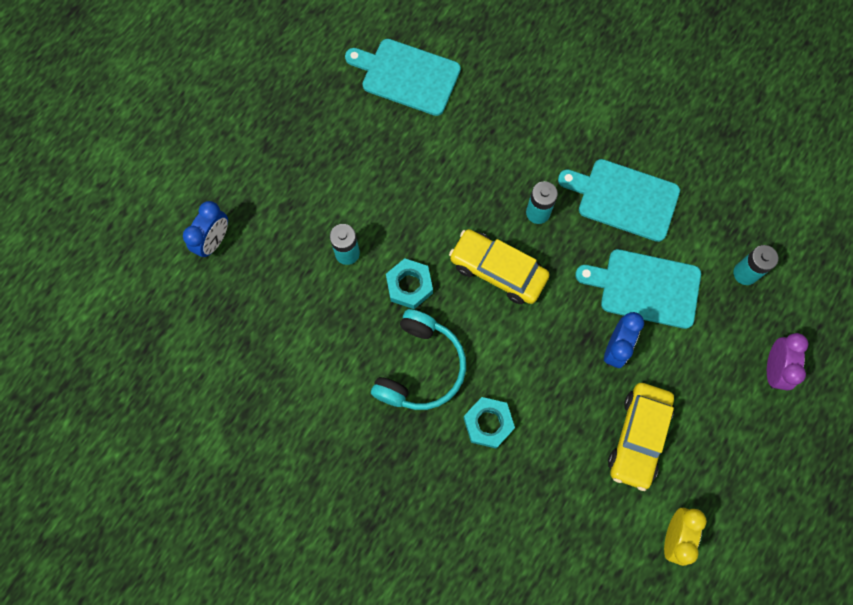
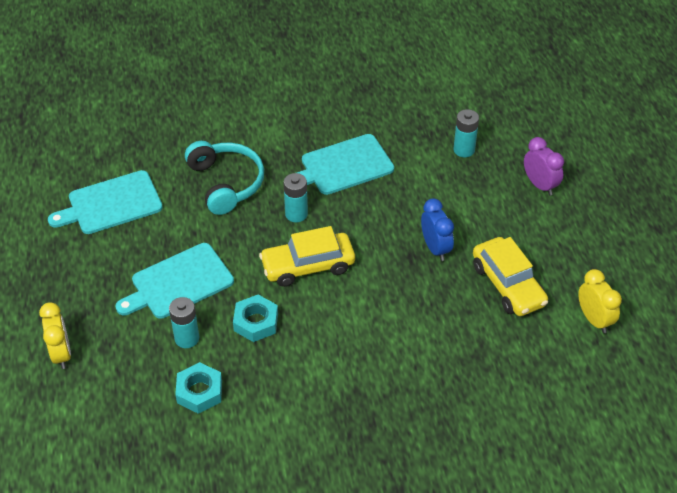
camera: 45 degrees left, 25 degrees down
(214, 241) = (70, 412): blue clock -> none
(251, 185) = (61, 354): none -> yellow clock
(420, 367) = (321, 363): turquoise headphones -> turquoise headphones (226, 183)
(488, 423) = (406, 357): turquoise nut -> turquoise nut (199, 392)
(645, 288) = (414, 202): turquoise cutting board -> turquoise cutting board (178, 282)

